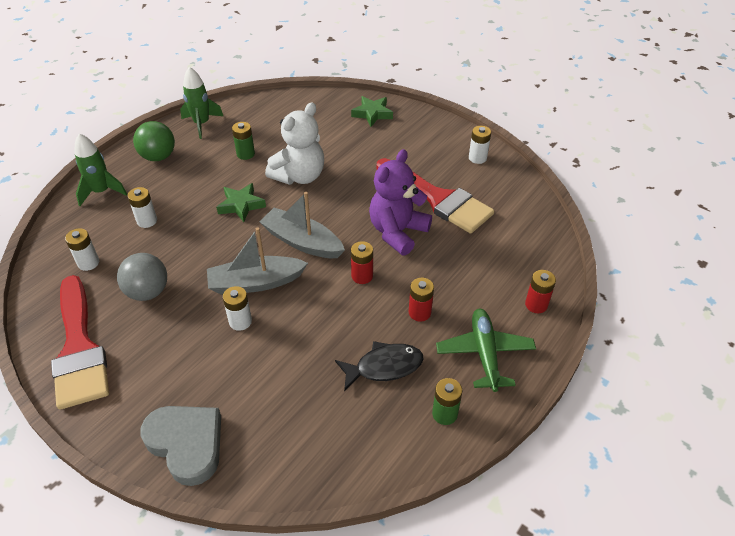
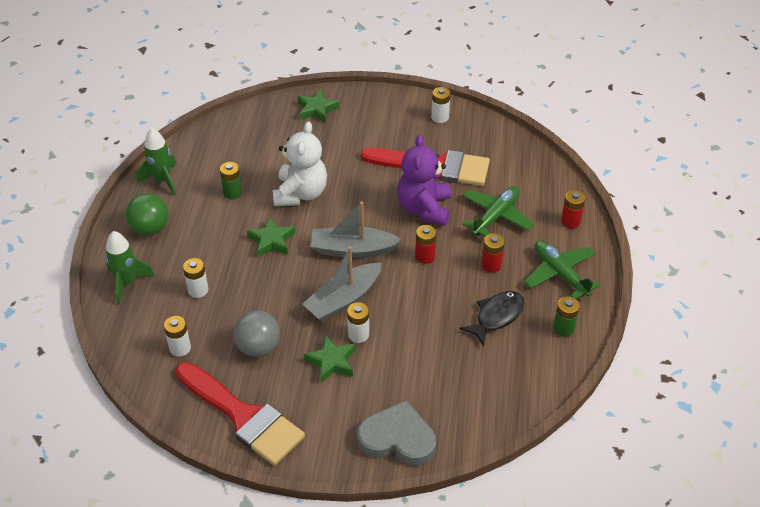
camera: 30 degrees left, 0 degrees up
(195, 335) = (331, 362): none -> green star
(461, 267) = (496, 216): none -> green plane

